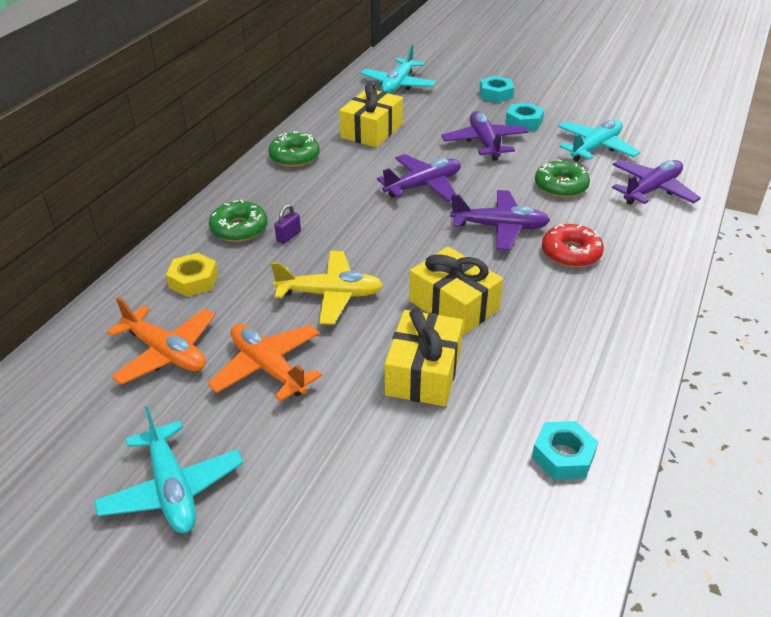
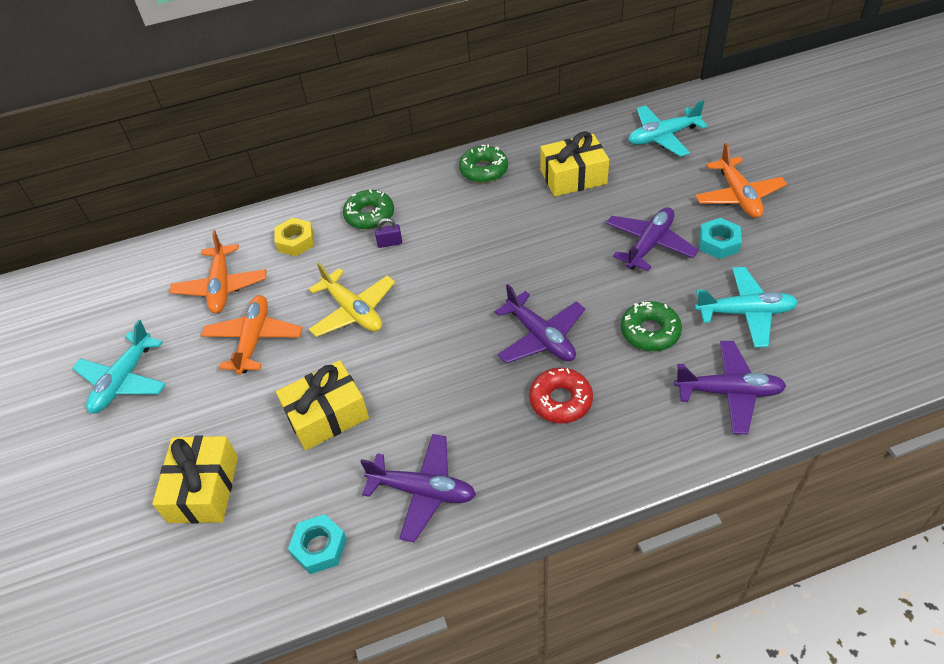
camera: 50 degrees right, 10 degrees up
(423, 186) = (538, 258): purple plane -> purple plane (422, 491)
(454, 305) = (414, 379): yellow gift -> yellow gift (203, 489)
(496, 94) = (738, 196): turquoise nut -> orange plane

